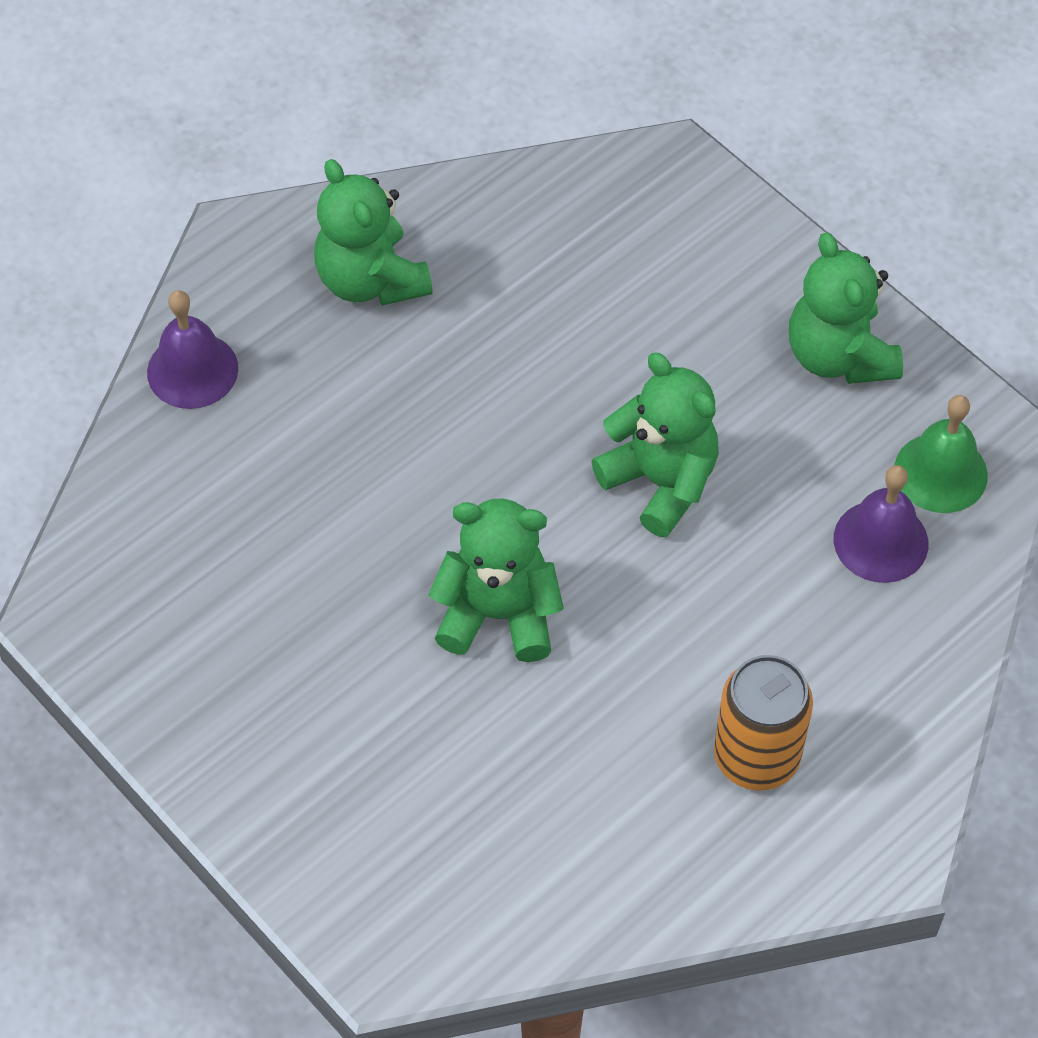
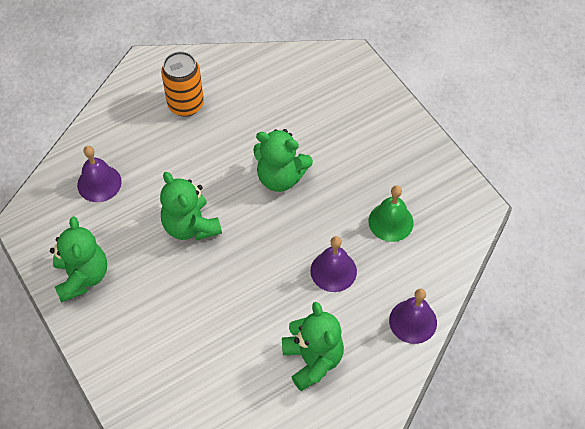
camera: 170 degrees left, 0 degrees up
(355, 438) = (333, 271): none -> purple bell
(940, 472) = (58, 210): green bell -> green bell (390, 222)

